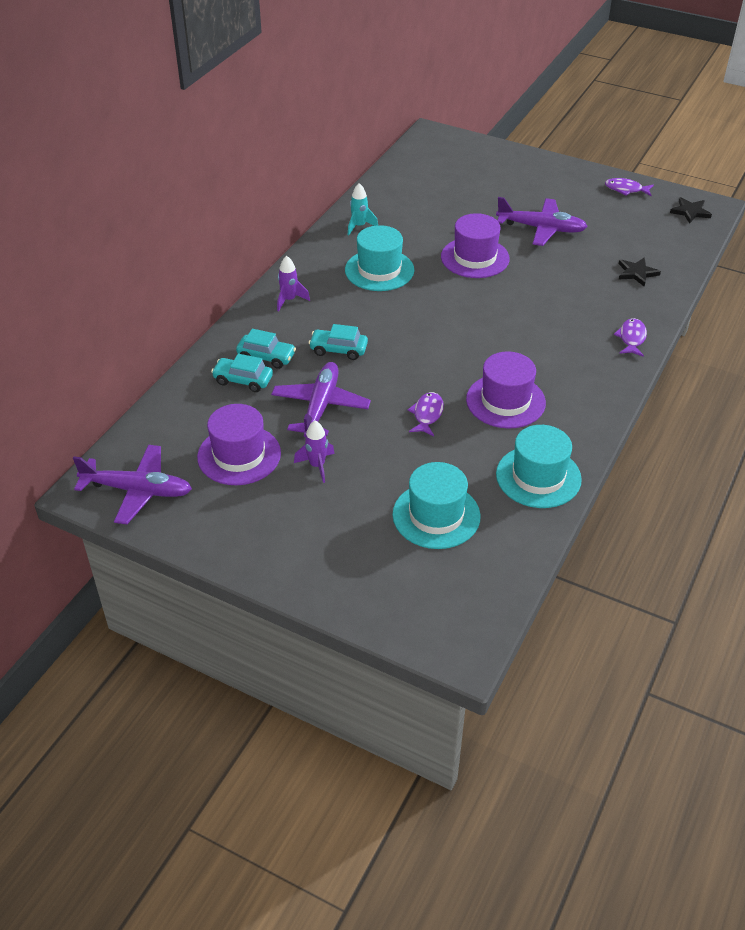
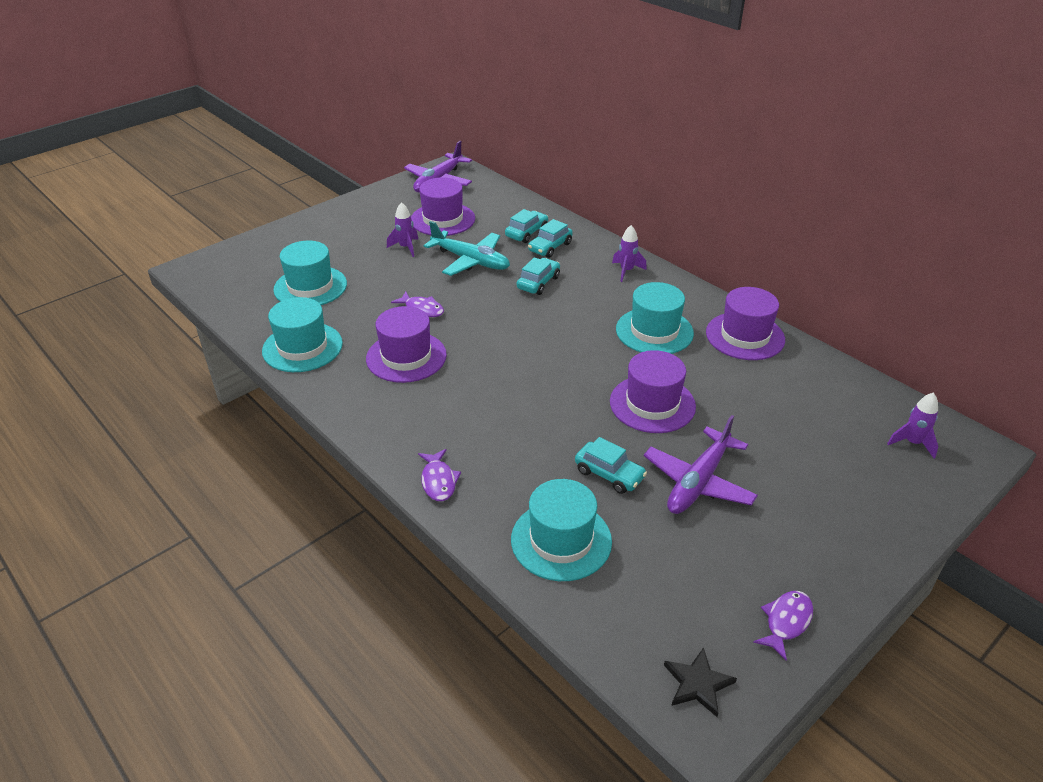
camera: 110 degrees right, 5 degrees down
(320, 406) = (470, 261): purple plane -> turquoise plane
(359, 226) = (745, 336): turquoise rocket -> purple hat
(442, 155) = (912, 443): none -> purple rocket
(563, 264) = (609, 474): none -> turquoise car
(631, 338) = (438, 481): purple fish -> purple fish turned 45 degrees clockwise
(637, 273) = (561, 540): black star -> turquoise hat

